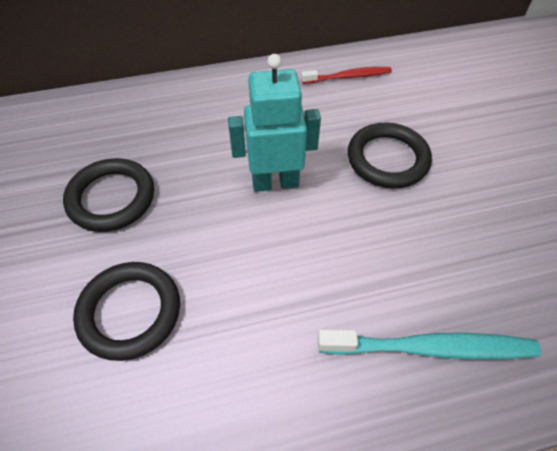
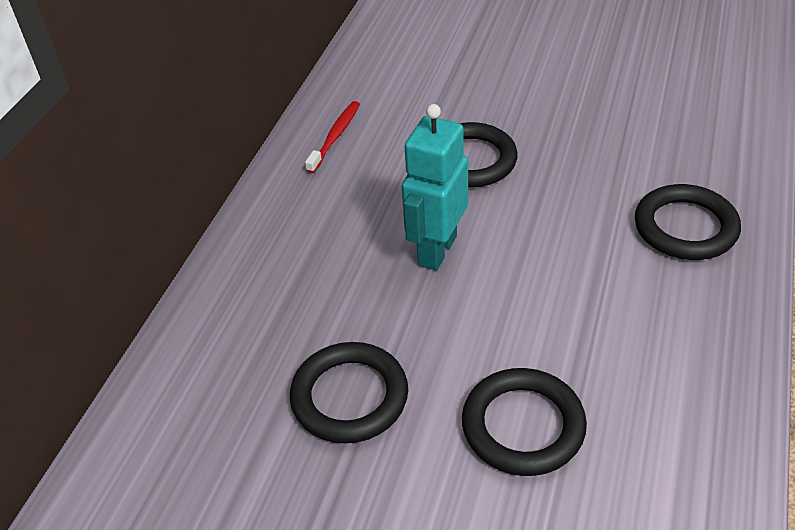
camera: 55 degrees left, 10 degrees down
(430, 348) = (685, 227): turquoise toothbrush -> black ring

